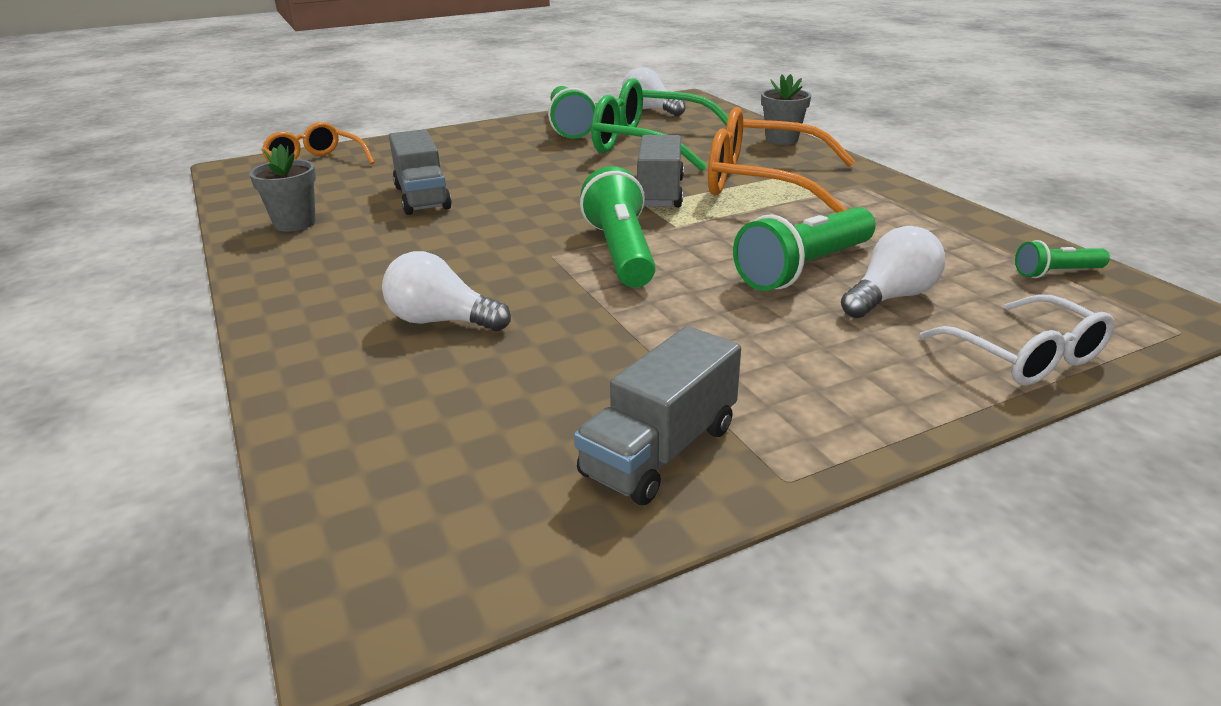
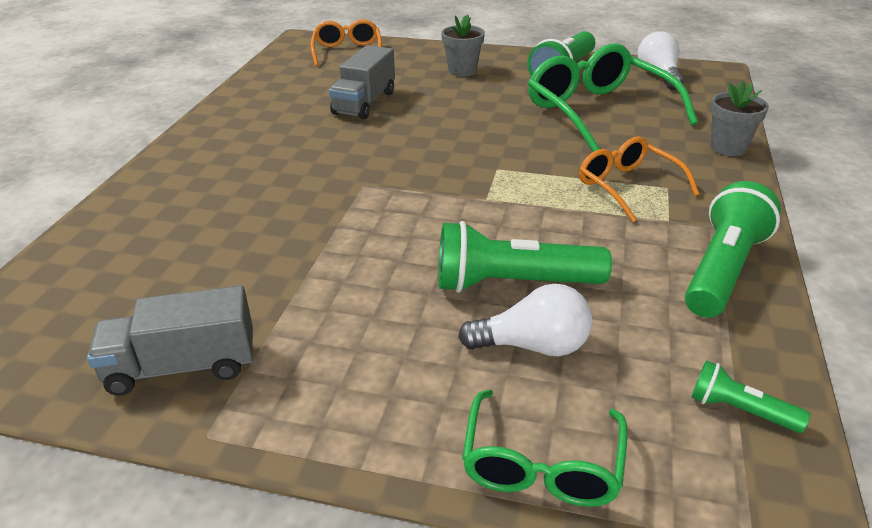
camera: 40 degrees right, 5 degrees up
(295, 223) = (269, 96): grey flower pot -> grey flower pot (462, 71)
(441, 321) = (228, 206): white light bulb -> none
(621, 252) = (410, 204): green flashlight -> green flashlight (723, 270)
(660, 193) = (525, 163): grey truck -> none
(764, 183) = (628, 187): orange glasses -> orange glasses, size x0.60
(1024, 355) = (542, 463): white glasses -> green glasses

